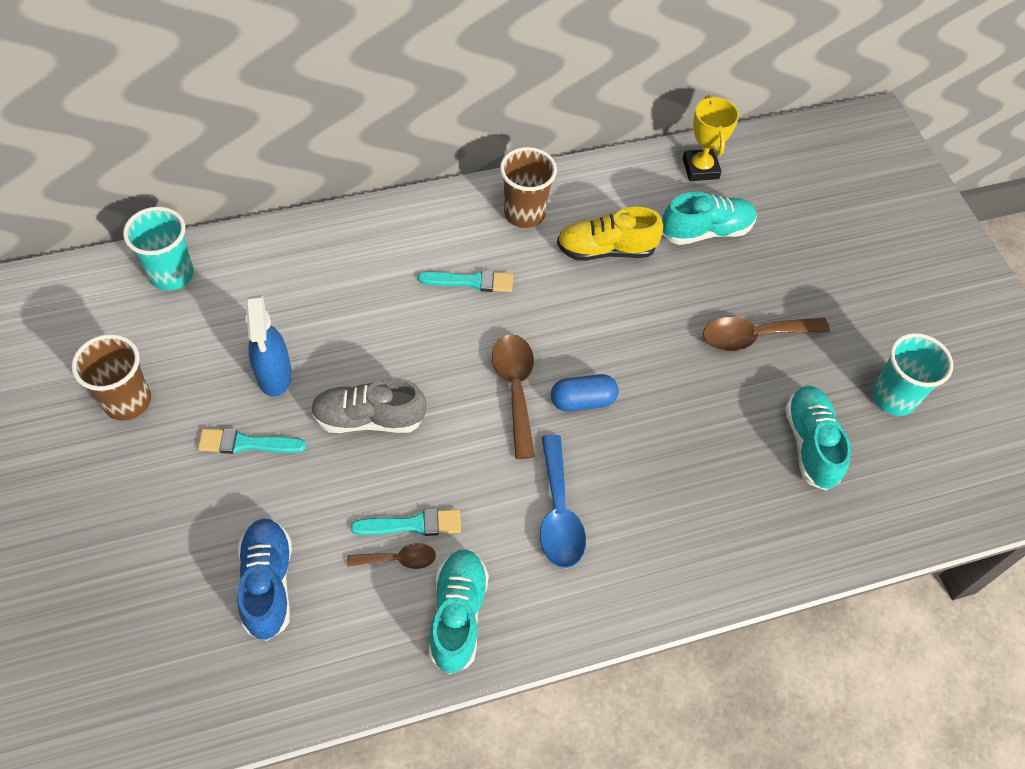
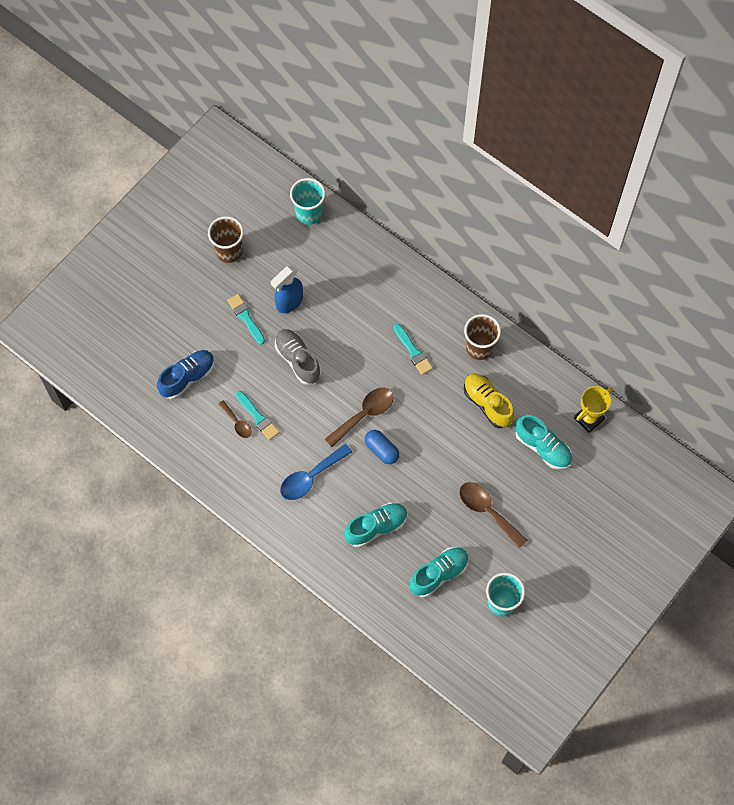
camera: 60 degrees right, 10 degrees up
(457, 615) = (229, 465): turquoise shoe -> turquoise shoe (376, 527)

